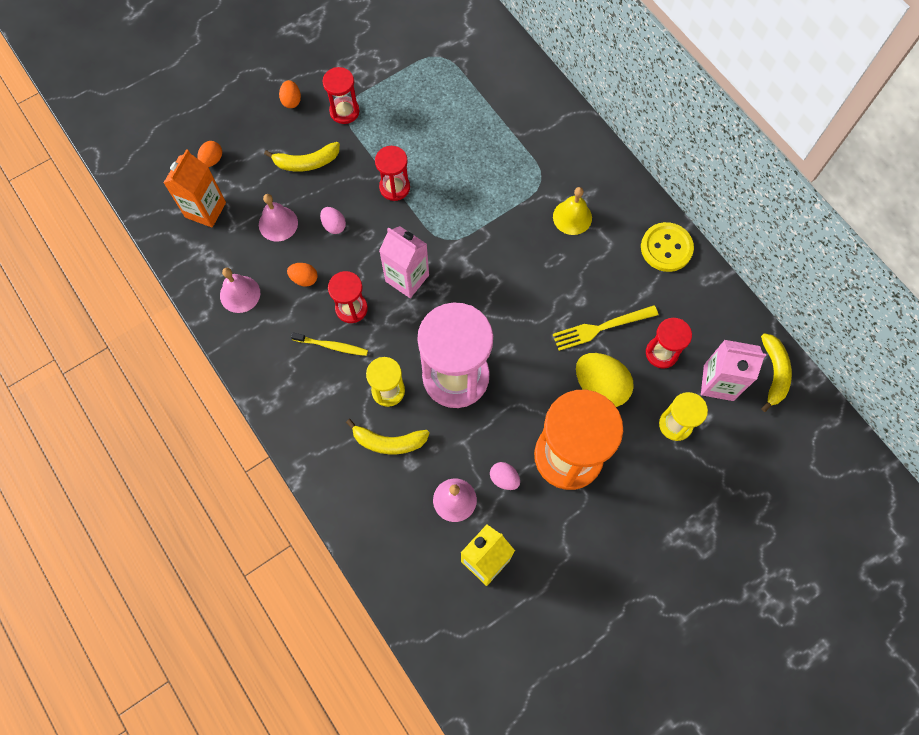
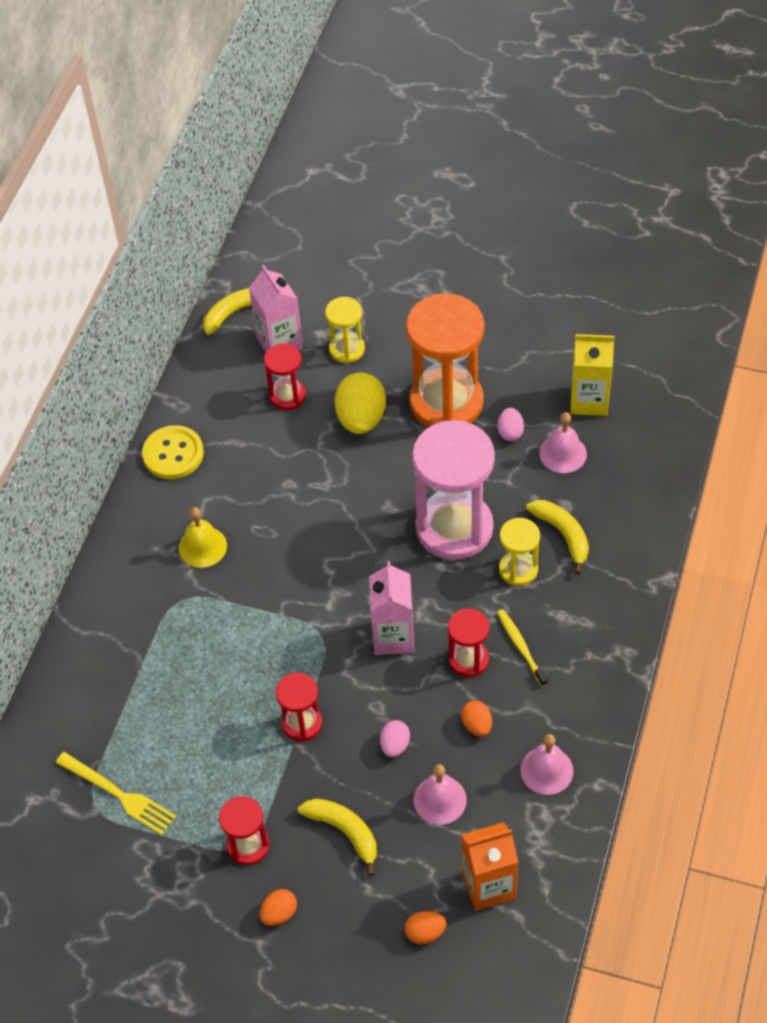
camera: 125 degrees left, 15 degrees down
(601, 328) = (303, 452): yellow fork -> yellow fork (119, 795)

